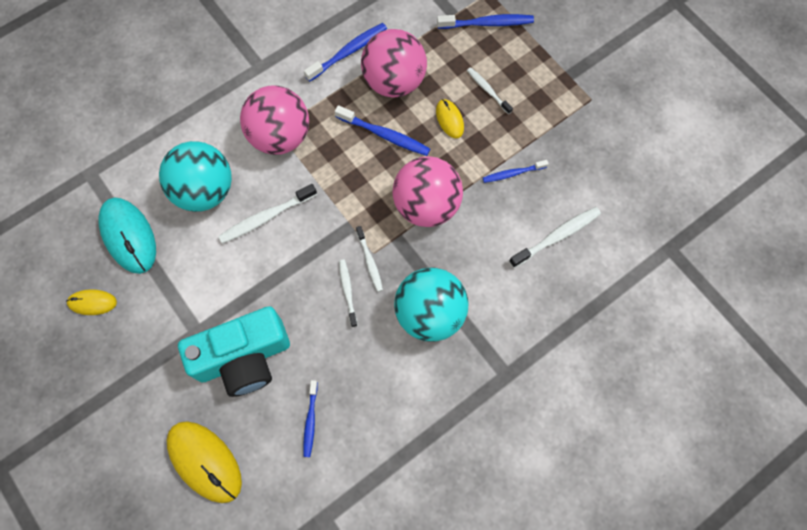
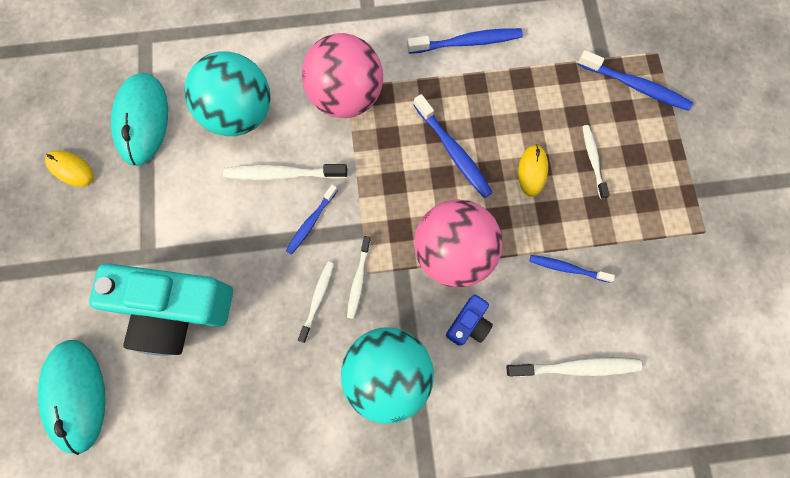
camera: 30 degrees right, 5 degrees up
(205, 461) = (76, 395): yellow mouse -> turquoise mouse
(310, 421) = (200, 416): blue toothbrush -> blue toothbrush (311, 222)
(394, 82) = (496, 99): pink ball -> none
(466, 248) = (468, 323): none -> blue camera

